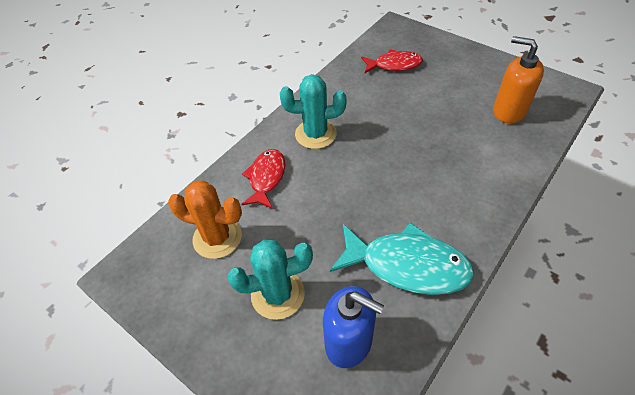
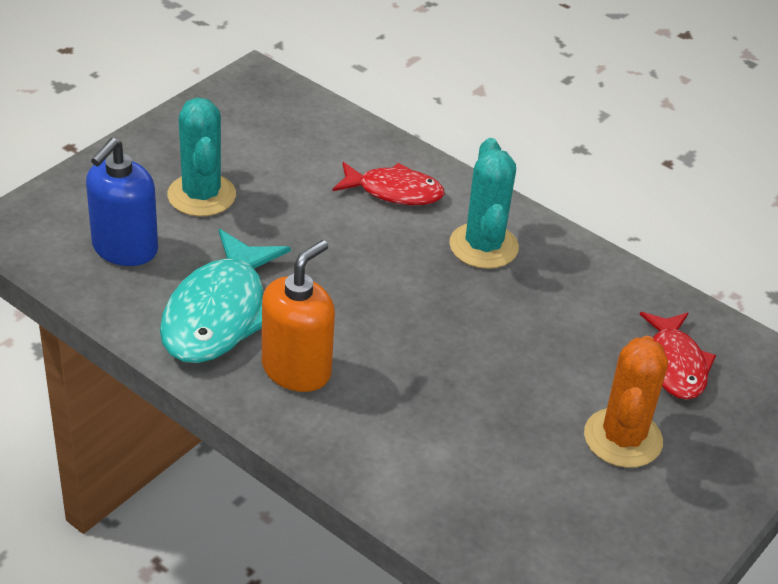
camera: 85 degrees right, 10 degrees down
(217, 238) = (295, 147): orange cactus -> orange cactus (623, 438)
(509, 111) = (537, 507): orange soap dispenser -> orange soap dispenser (296, 369)

